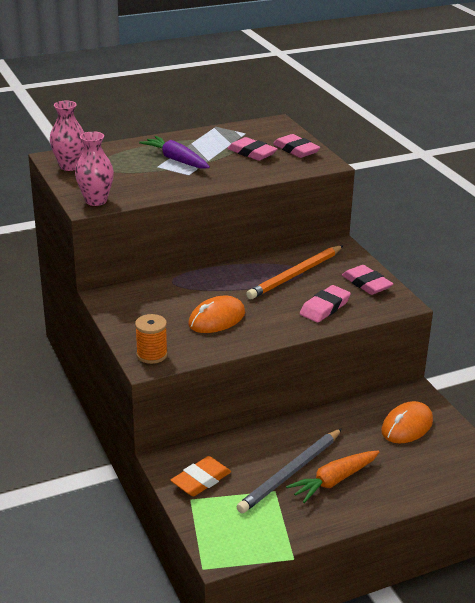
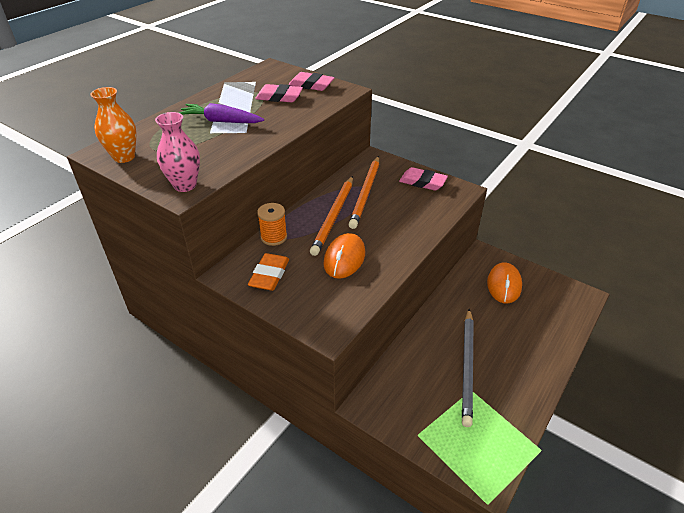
camera: 30 degrees left, 10 degrees up
(69, 166) = (124, 157): pink vase -> orange vase
(152, 355) = (324, 319): orange spool -> orange spool (274, 237)
(201, 480) = (409, 410): orange eraser -> orange eraser (269, 275)
(243, 284) = (334, 216): none -> orange pencil
(325, 307) = (415, 214): pink eraser -> none
(334, 481) = (502, 358): orange carrot -> none

